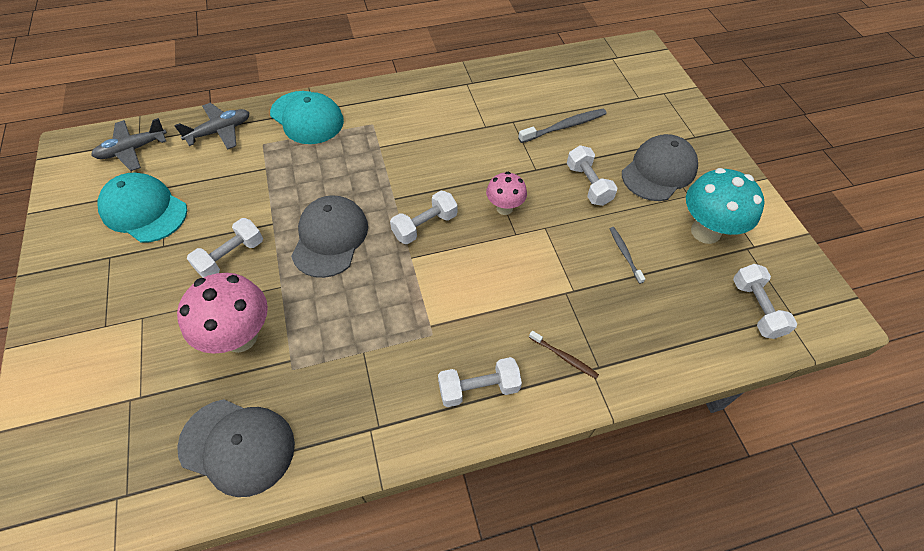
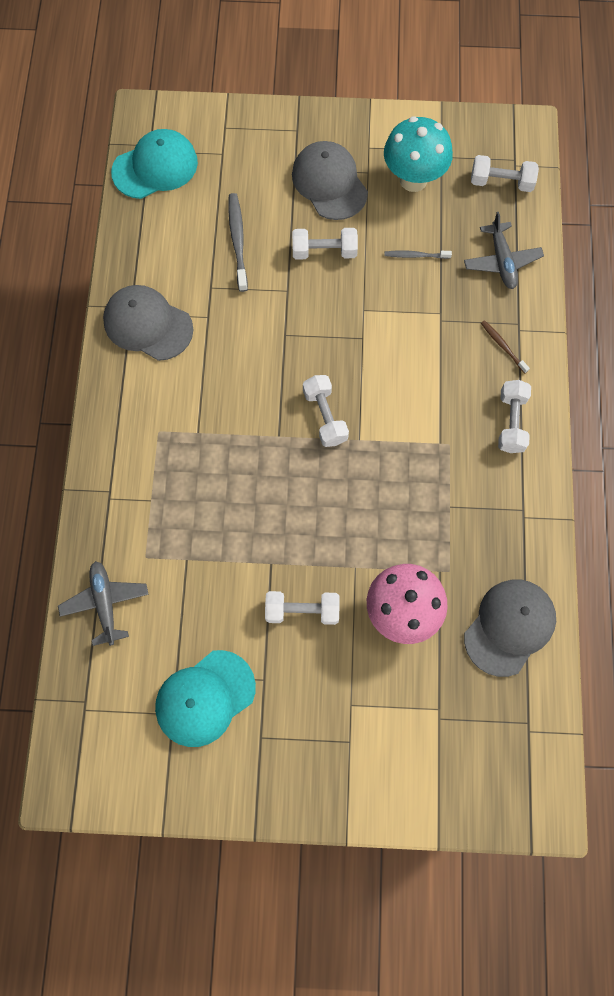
camera: 70 degrees left, 15 degrees up
(132, 150) = (99, 709): grey plane -> grey plane (501, 261)
(231, 257) = (302, 611): white dumbbell -> white dumbbell turned 60 degrees counterclockwise
(307, 118) = (120, 500): turquoise cap -> turquoise cap (155, 167)
(330, 238) = (310, 509): grey cap -> grey cap (148, 324)
(504, 208) = (328, 337): pink mushroom -> none
(564, 357) = (502, 346): brown toothbrush -> brown toothbrush turned 90 degrees counterclockwise

